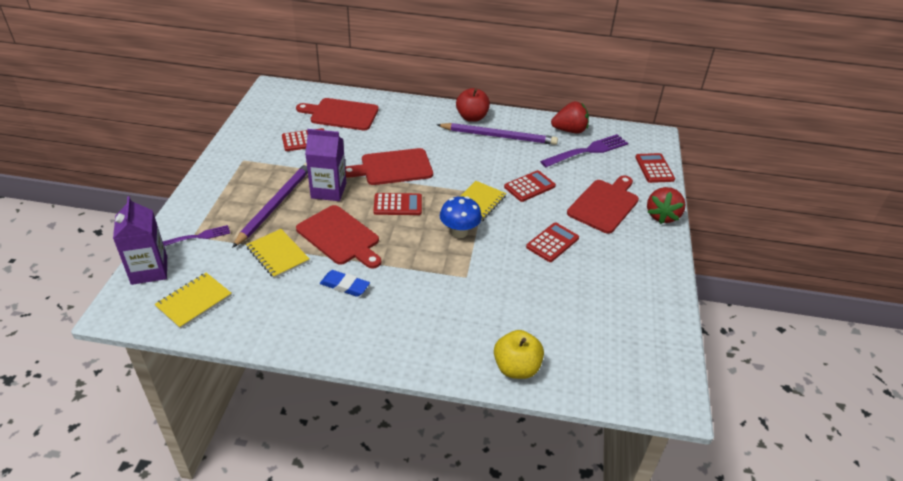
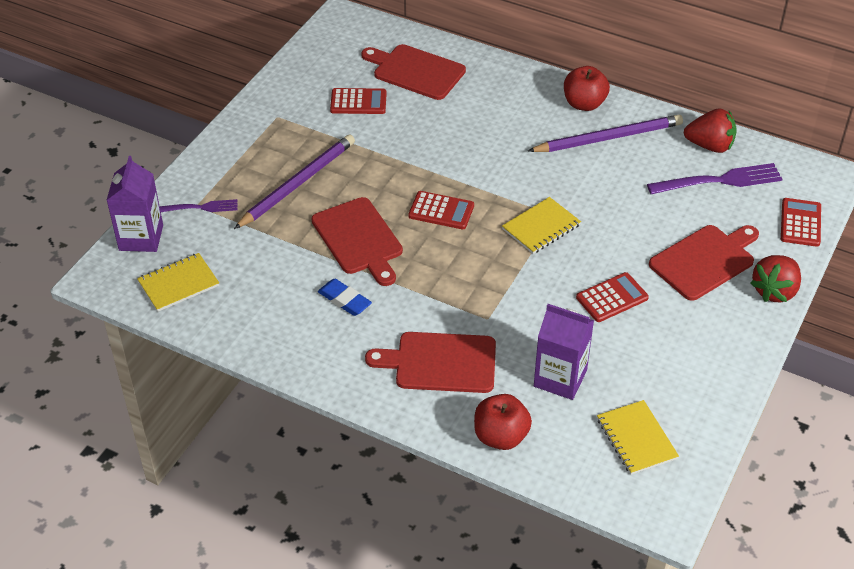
camera: 20 degrees right, 5 degrees up
(278, 255) = (282, 247): yellow notebook -> yellow notebook (636, 439)
(328, 190) = (365, 176): purple carton -> purple carton (560, 378)
(393, 167) = (454, 159): red cutting board -> red cutting board (440, 362)
(459, 232) = (502, 261): blue mushroom -> none
(498, 136) = (608, 138): purple pencil -> purple pencil turned 45 degrees counterclockwise
(516, 368) = (500, 436): yellow apple -> red apple
(529, 186) = (617, 217): red calculator -> none

